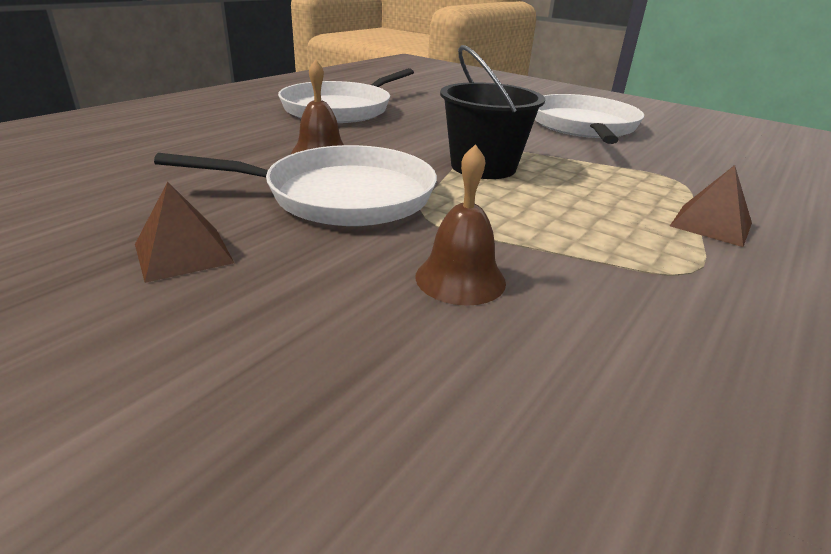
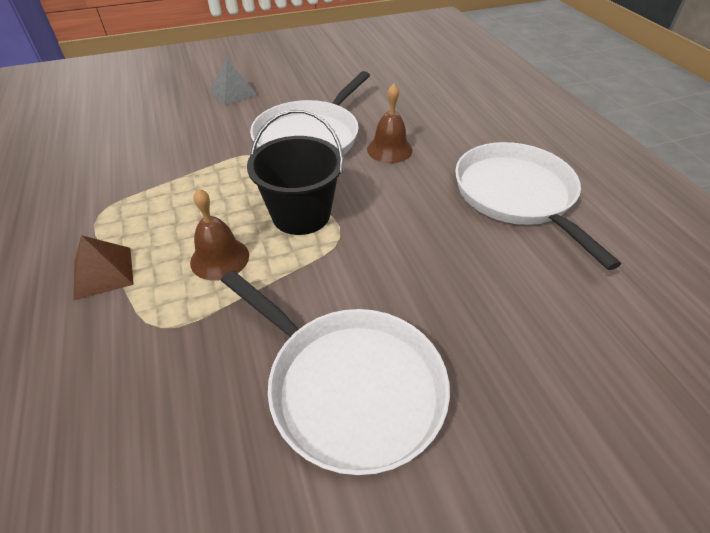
camera: 125 degrees right, 15 degrees up
(183, 253) = (291, 88): brown pyramid -> none
(243, 316) = (233, 92): none -> grey pyramid
(460, 279) = (193, 141): brown bell -> brown bell (219, 258)

